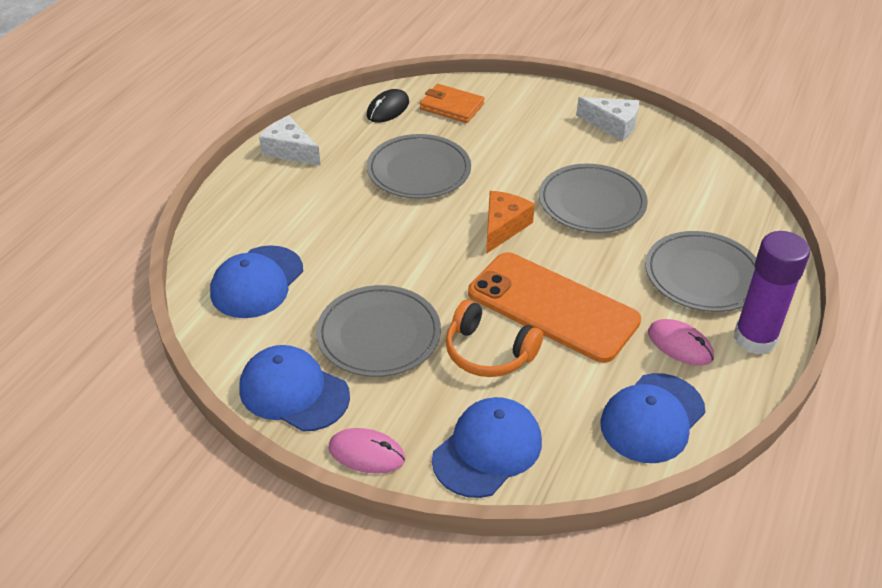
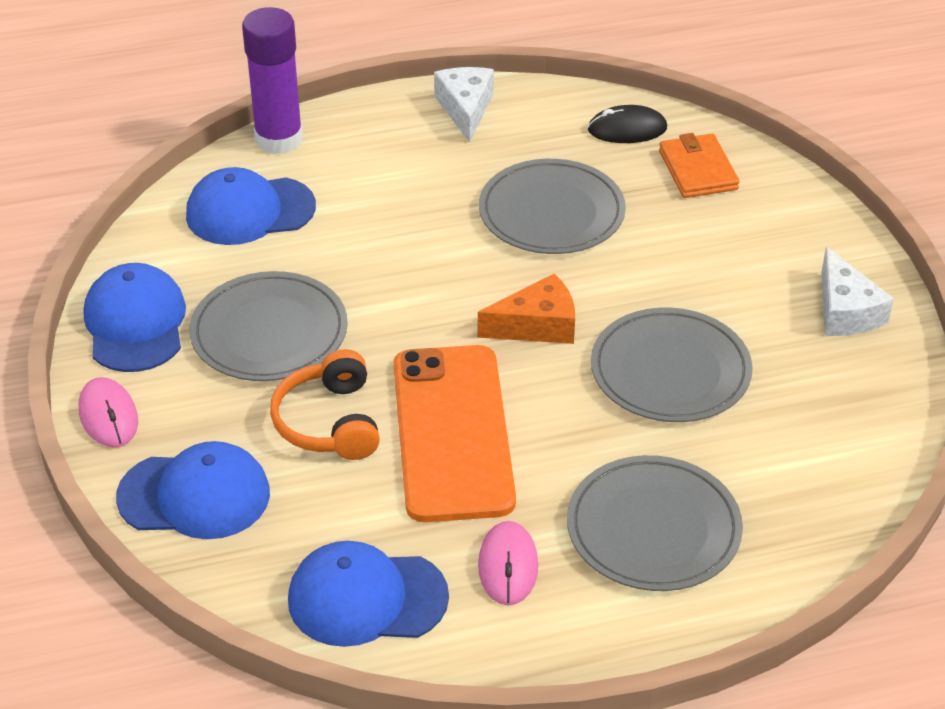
camera: 50 degrees right, 0 degrees up
(754, 339) = (592, 626): purple glue stick -> purple glue stick (279, 139)

